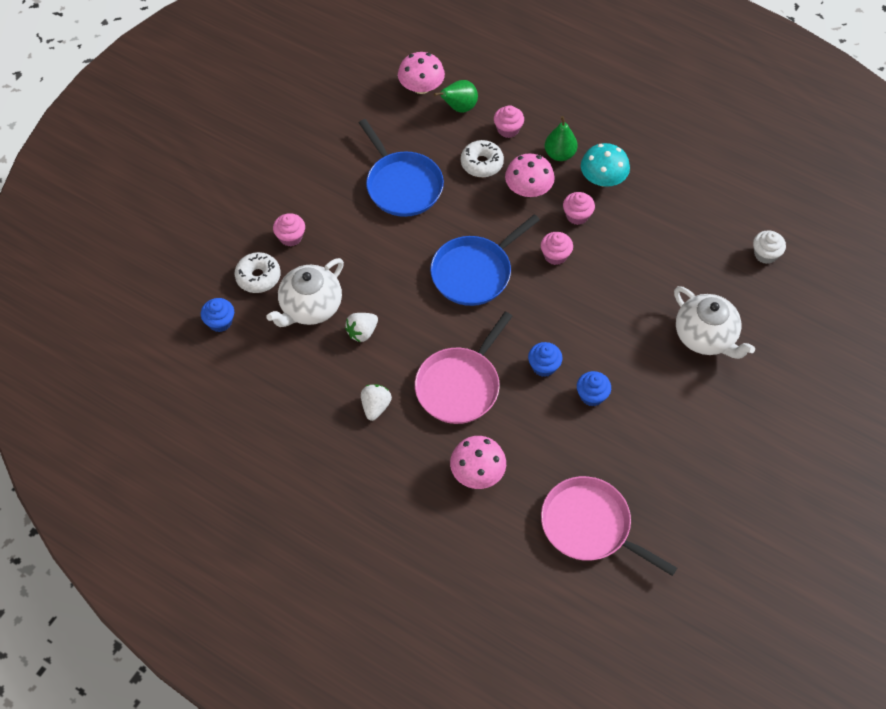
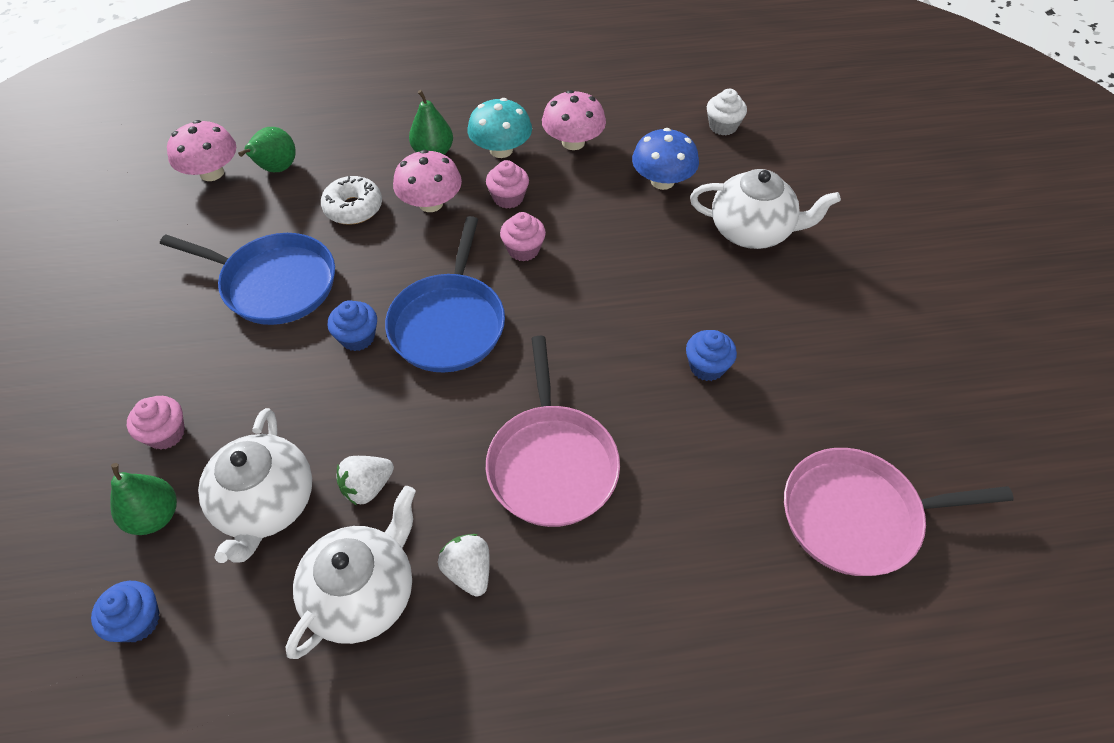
camera: 40 degrees left, 5 degrees down
(258, 277) = (155, 516): white donut -> green pear
(321, 381) = (363, 594): none -> white teapot
(362, 332) = (367, 487): white strawberry -> white strawberry turned 45 degrees clockwise
(477, 472) = (673, 555): pink mushroom -> pink mushroom (573, 142)
(508, 129) = (353, 160): pink cupcake -> none
(544, 366) = (625, 372): blue cupcake -> blue cupcake (357, 337)
(683, 266) = (662, 181): none -> blue mushroom

